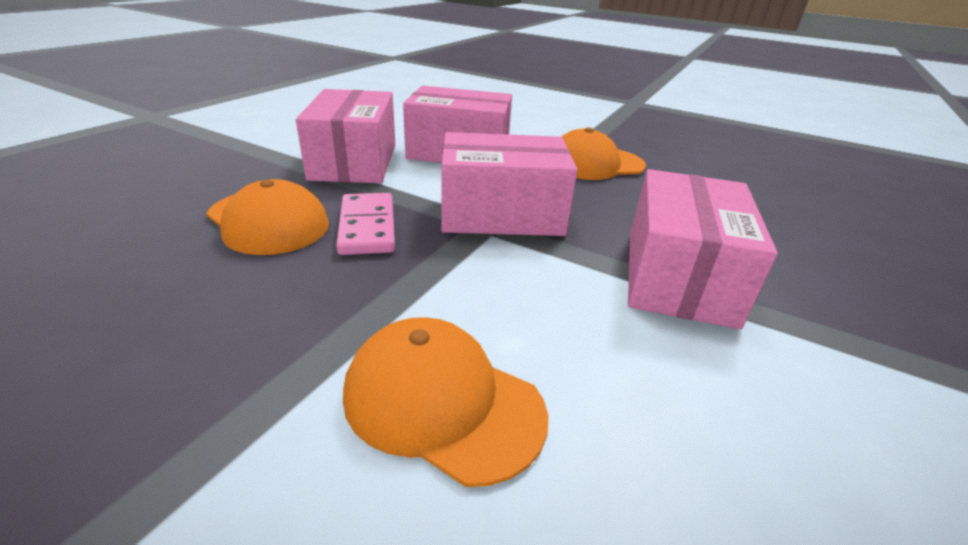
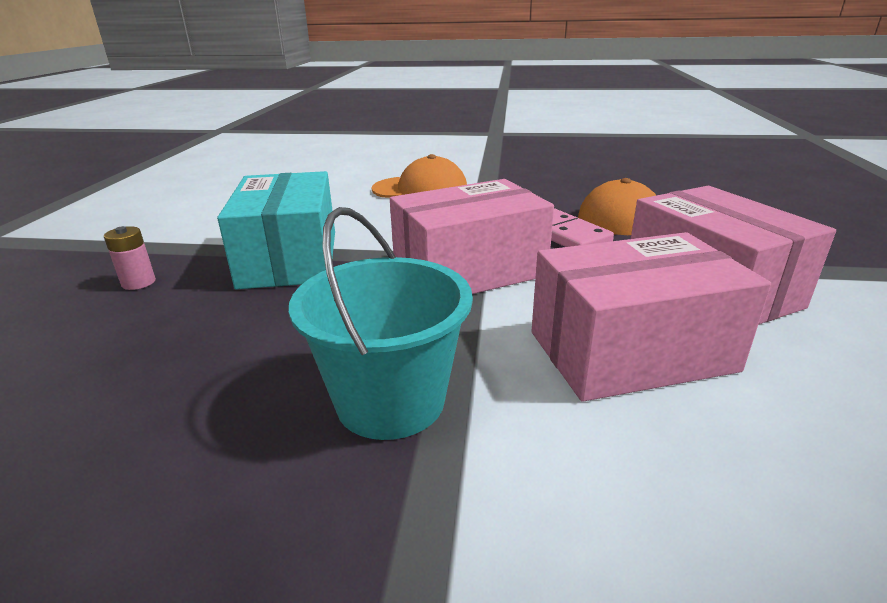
camera: 160 degrees right, 5 degrees down
(594, 164) = (390, 401): orange cap -> turquoise bucket
(678, 276) = (290, 258): pink box -> turquoise box
(836, 286) = (138, 282): none -> pink battery

